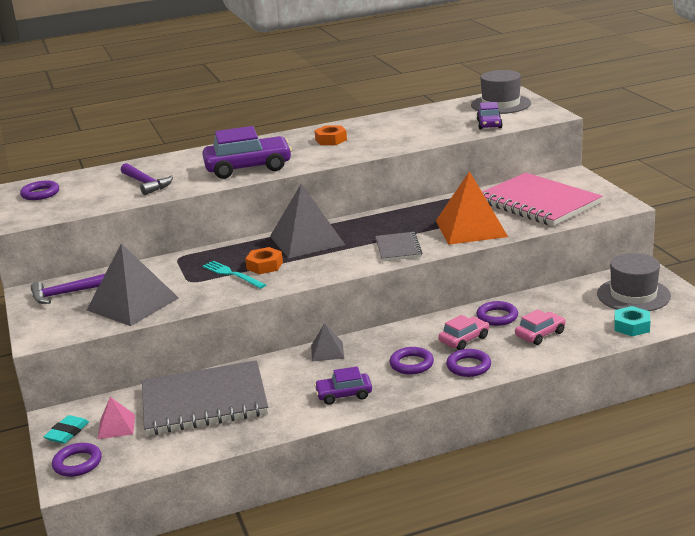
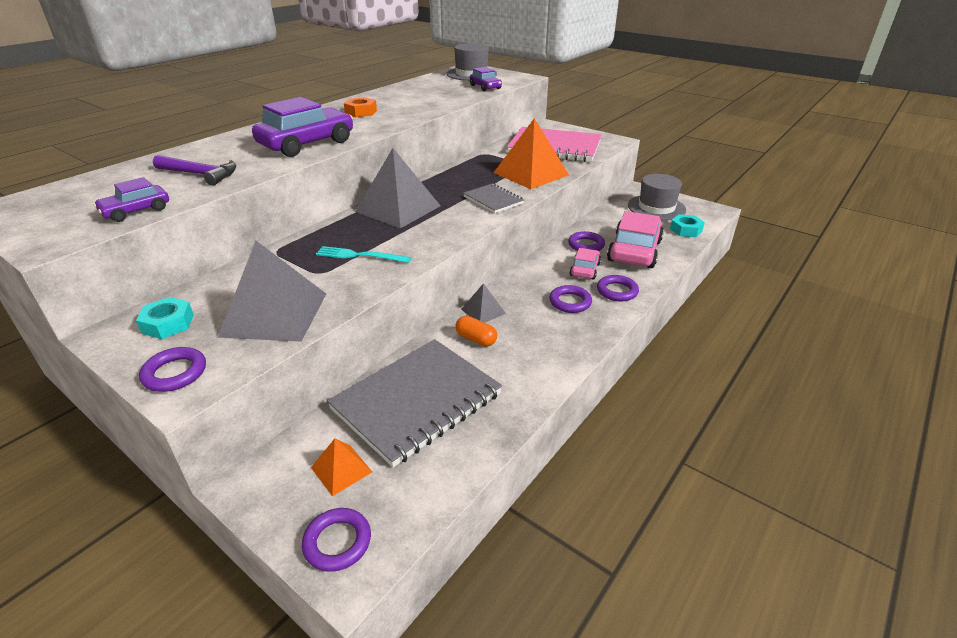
camera: 35 degrees left, 10 degrees up
(40, 194) = (54, 206): purple ring -> purple ring (175, 373)
(67, 294) = (168, 324): purple hammer -> turquoise nut
(67, 433) = (282, 503): turquoise eraser -> none
(116, 426) = (341, 469): pink pyramid -> orange pyramid
(264, 266) = (384, 240): orange nut -> none
(296, 371) = (476, 339): none -> orange capsule
(344, 394) = (547, 348): purple car -> purple car (136, 211)
(540, 334) = (634, 251): pink car -> pink car, size x1.90

